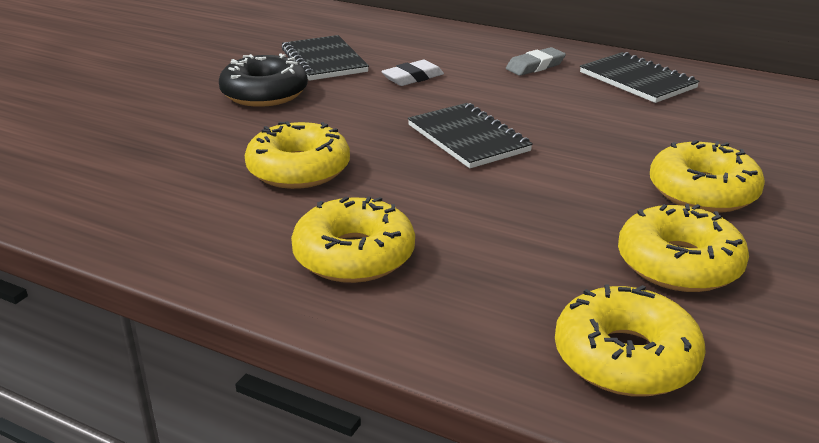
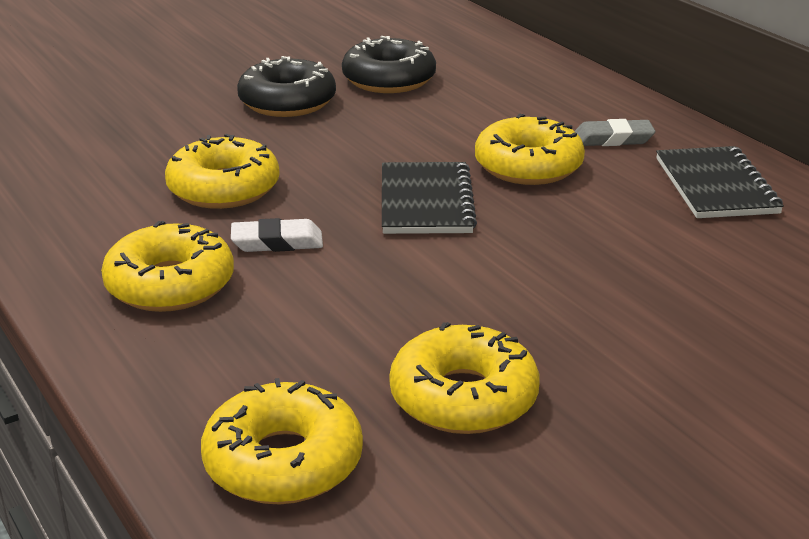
camera: 30 degrees right, 0 degrees up
(324, 61) = (389, 79): black notebook -> black donut
(412, 78) = (456, 120): white eraser -> white eraser (277, 242)
(703, 191) = (604, 333): yellow donut -> yellow donut (528, 166)

